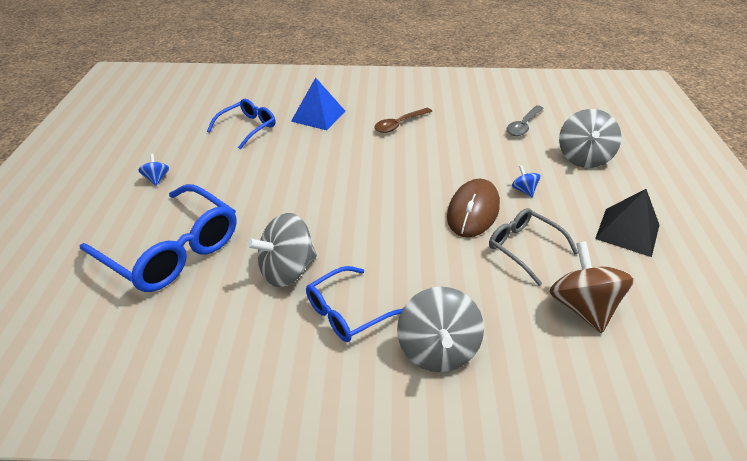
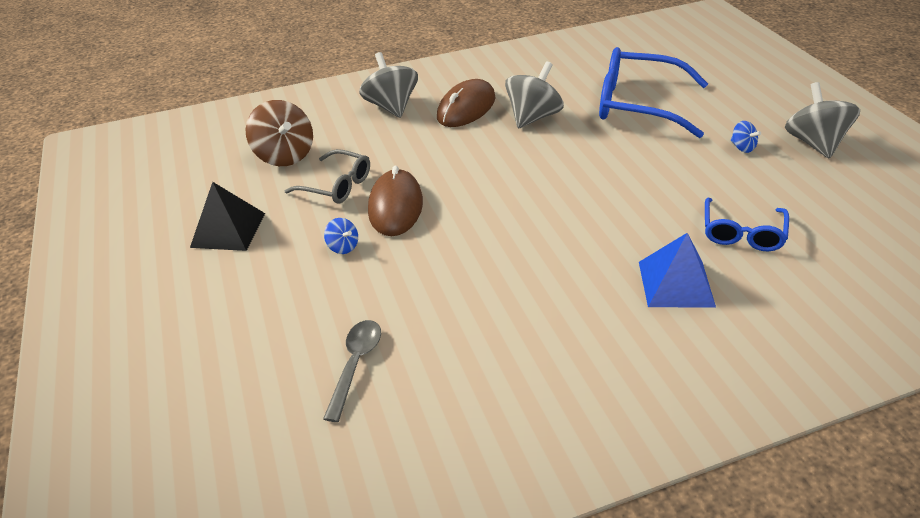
camera: 160 degrees right, 0 degrees up
(347, 312) = (466, 108): blue glasses -> brown mouse
(399, 124) = (547, 305): brown spoon -> none
(583, 158) = (262, 322): grey spinning top -> grey spinning top (814, 143)

